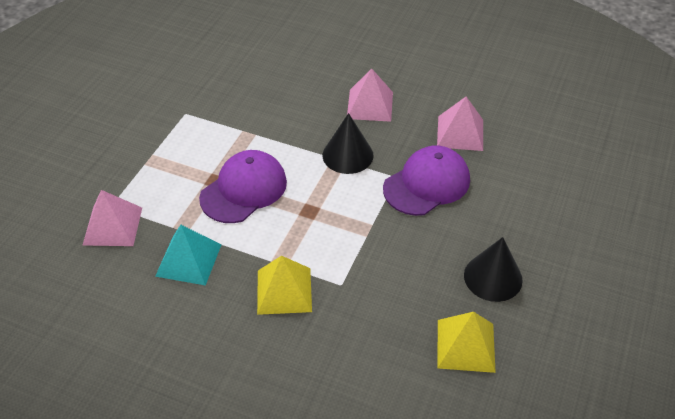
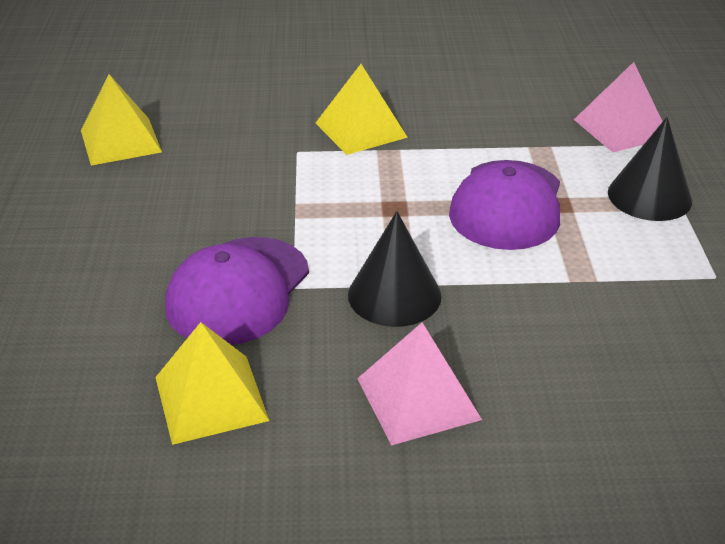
camera: 155 degrees right, 10 degrees down
(188, 260) = (496, 125): turquoise pyramid -> none
(460, 133) = (210, 398): pink pyramid -> yellow pyramid
(493, 277) = (99, 206): black cone -> black cone (649, 196)

